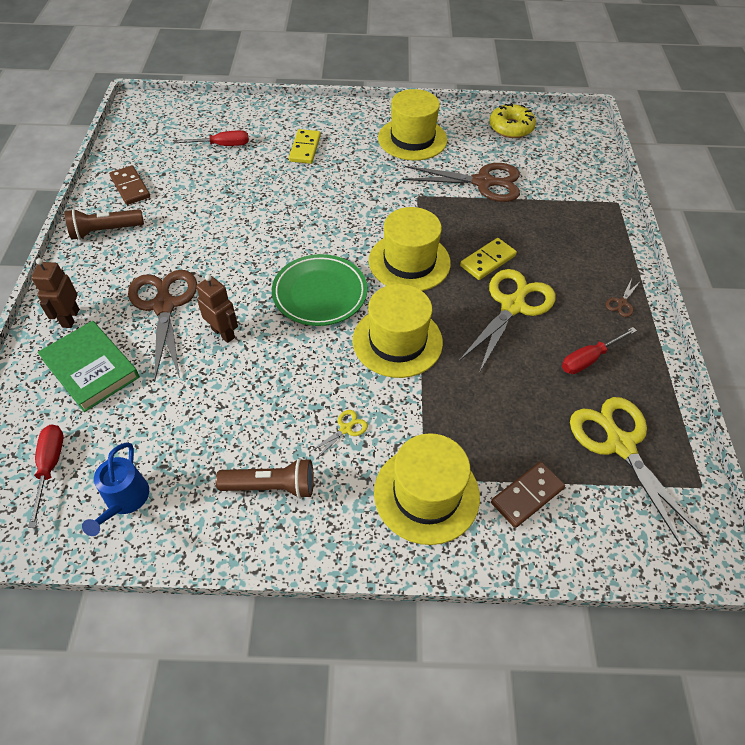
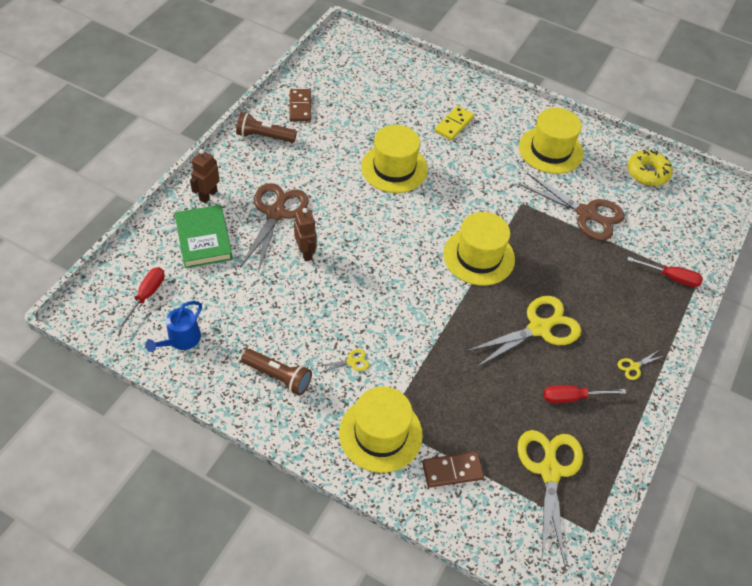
camera: 25 degrees right, 0 degrees up
(222, 145) = (388, 96): red screwdriver -> red screwdriver (671, 277)
(320, 294) = (393, 253): green plate -> none
(397, 341) = (429, 315): yellow hat -> yellow hat (394, 168)
(487, 261) = (544, 283): yellow domino -> none
(622, 303) = (634, 366): brown scissors -> yellow scissors

